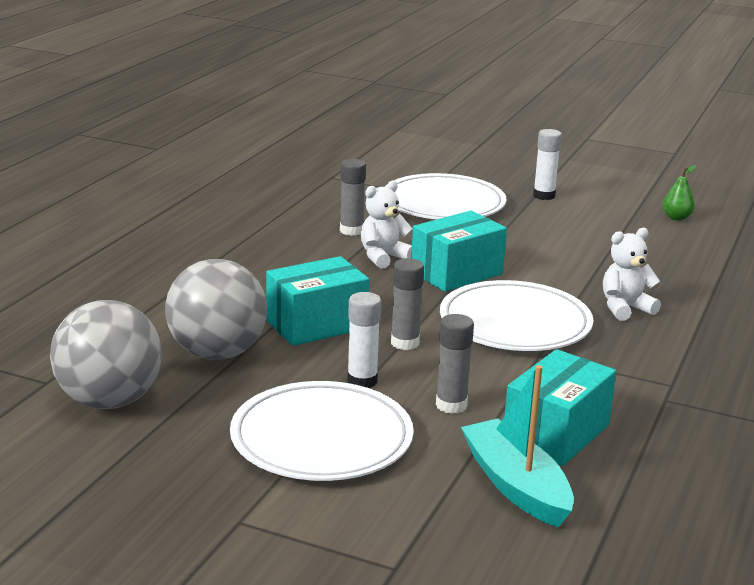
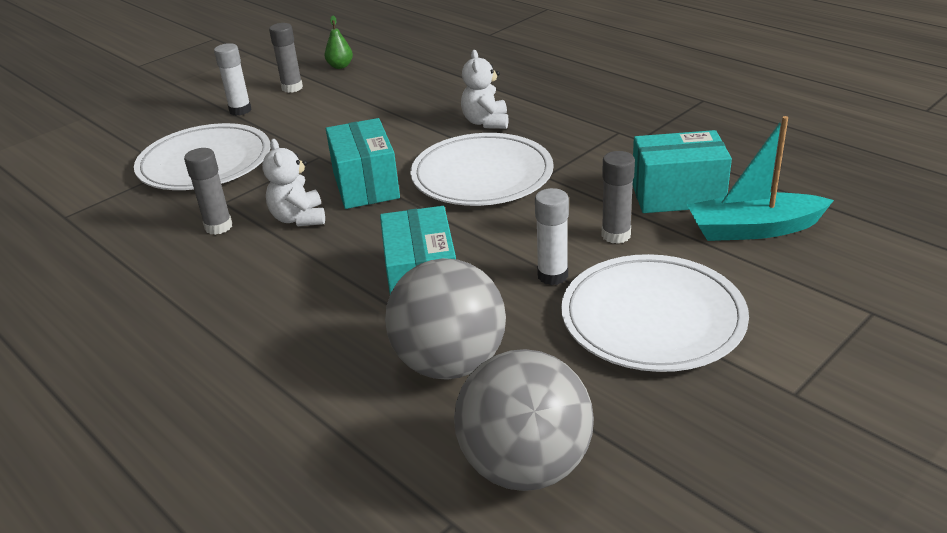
camera: 65 degrees left, 10 degrees up
(405, 343) = (489, 238): grey glue stick -> grey glue stick (292, 88)
(556, 433) = (677, 195): turquoise box -> turquoise box turned 60 degrees counterclockwise

